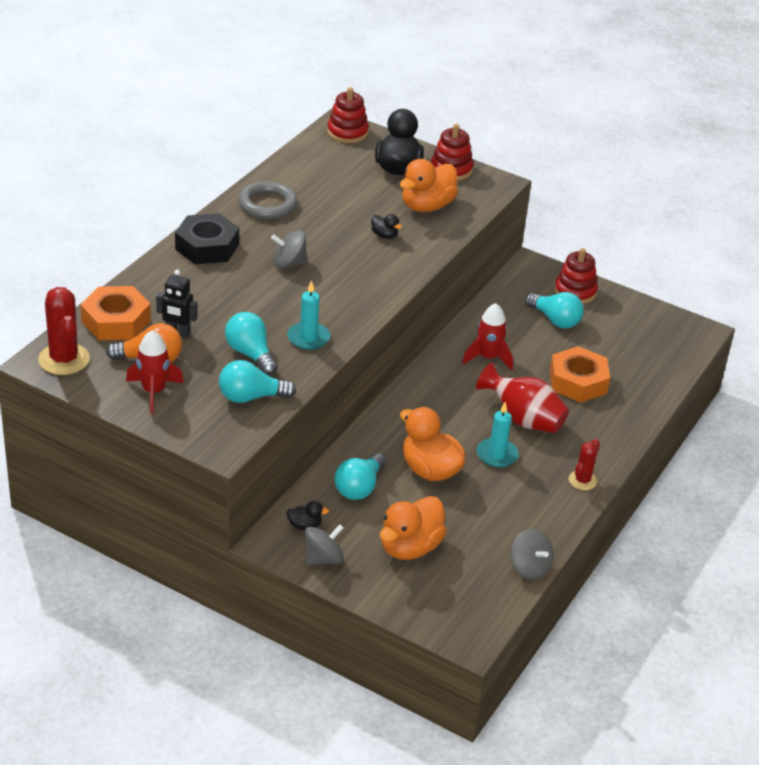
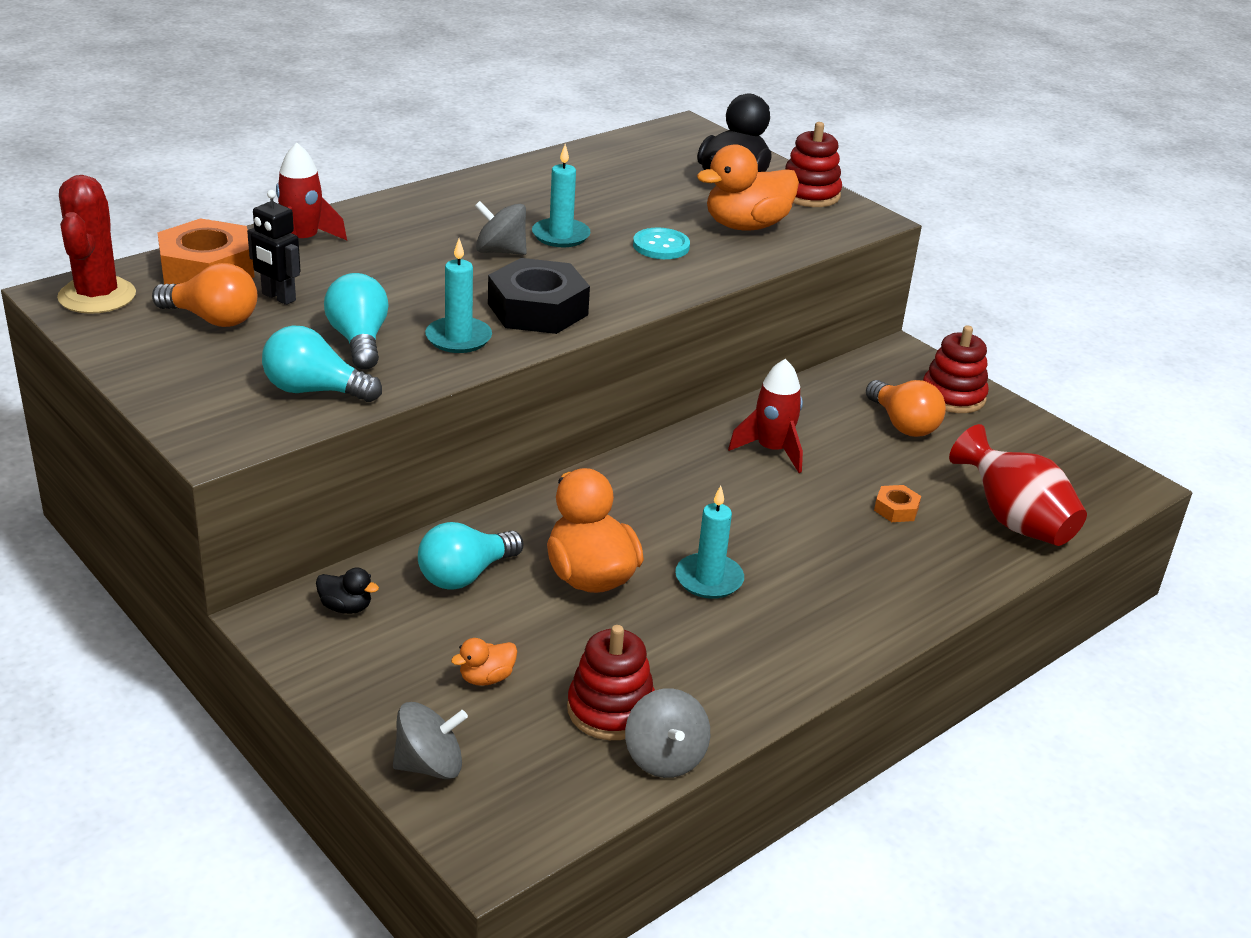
camera: 20 degrees right, 5 degrees down
(153, 392) = (182, 356): red rocket -> red rocket (302, 241)
(207, 247) = (402, 215): black nut -> black nut (537, 309)
(267, 205) = (522, 187): grey ring -> none
(318, 241) = (561, 236): none -> turquoise candle
(323, 559) = (339, 661): grey spinning top -> grey spinning top (429, 765)
(347, 132) = (690, 135): red stacking toy -> red stacking toy (611, 709)
(384, 235) = (661, 246): black duck -> turquoise button
(410, 547) = (486, 678): orange duck -> orange duck, size x0.46
(523, 419) = (779, 540): red vase -> red vase (1014, 521)
(555, 320) = (903, 424): turquoise light bulb -> orange light bulb
(578, 382) = (896, 509): orange nut -> orange nut, size x0.46
(582, 480) = (829, 647): red cactus -> none

